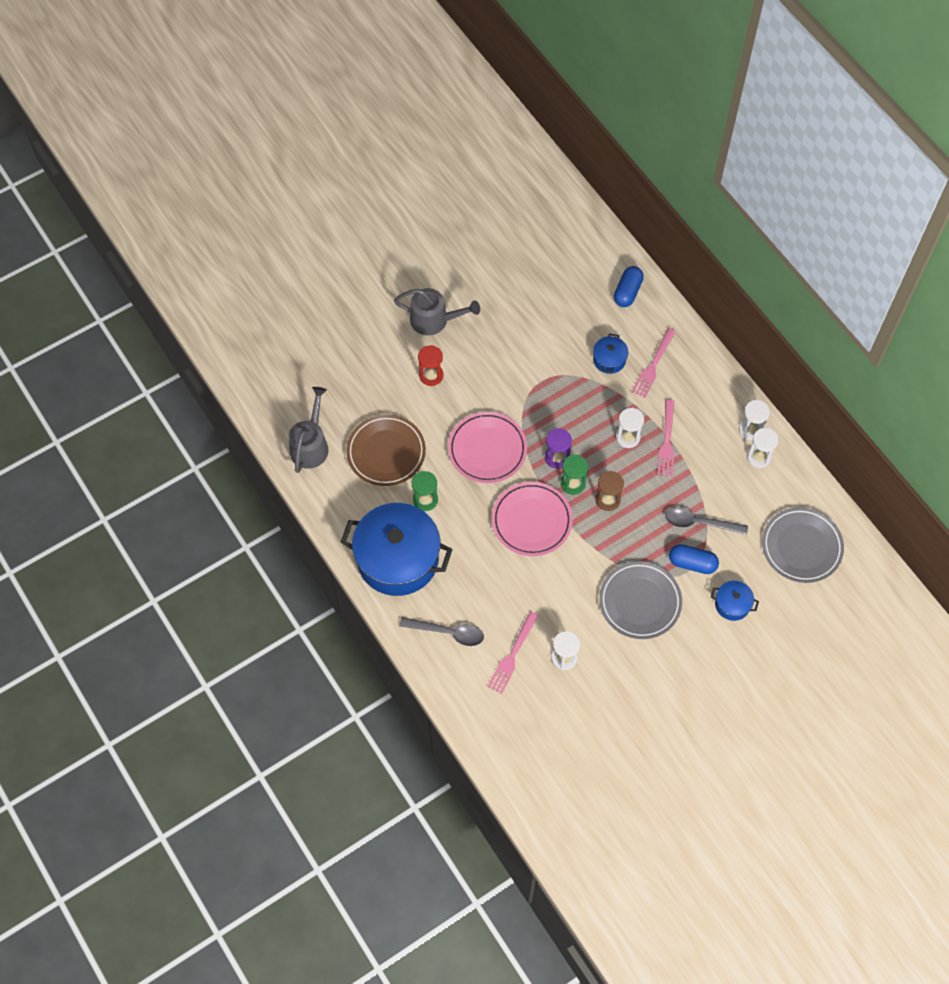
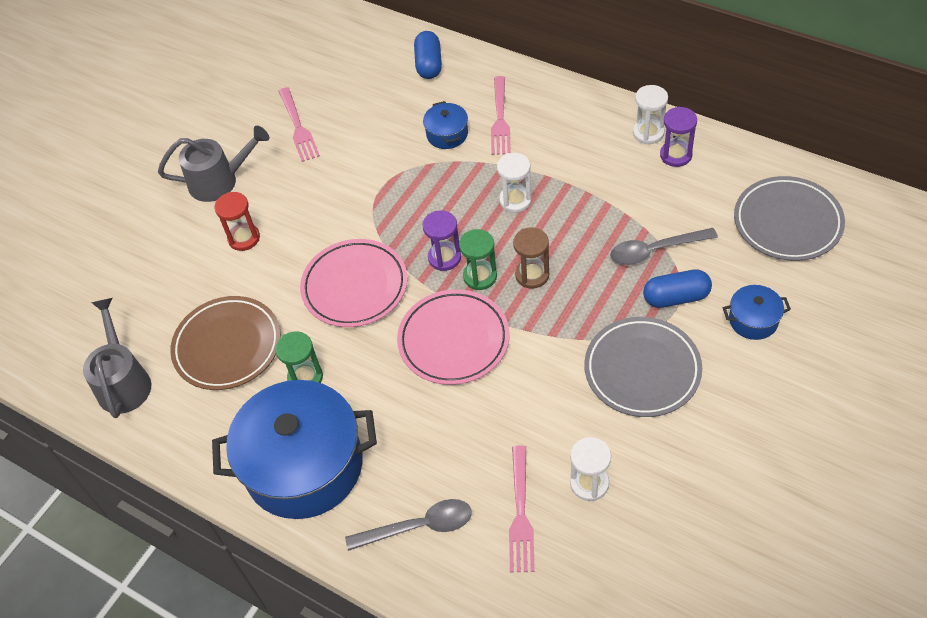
camera: 20 degrees left, 10 degrees down
(667, 441) = (563, 185): pink fork -> pink fork (298, 127)
(759, 457) = (676, 155): white hourglass -> purple hourglass

